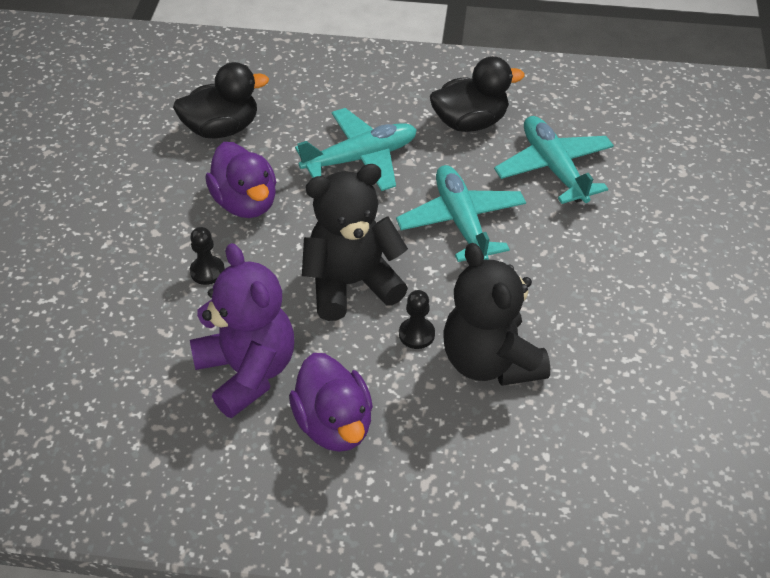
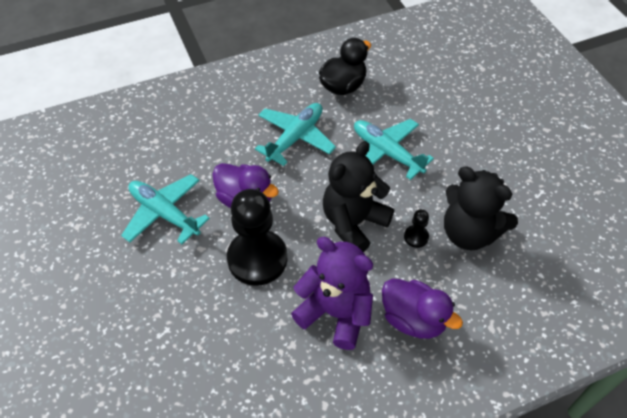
camera: 30 degrees left, 5 degrees up
(207, 271) = (257, 259): black pawn -> black pawn, size x2.38
(222, 128) = (190, 156): black duck -> none
(553, 168) = (412, 95): turquoise plane -> turquoise plane (164, 213)

